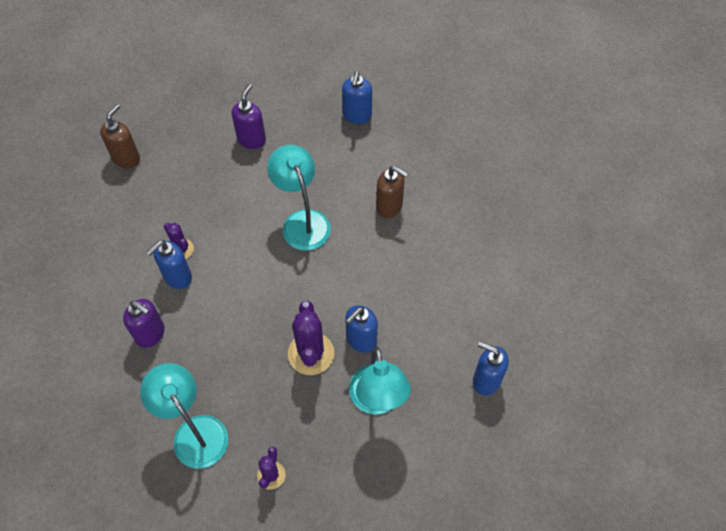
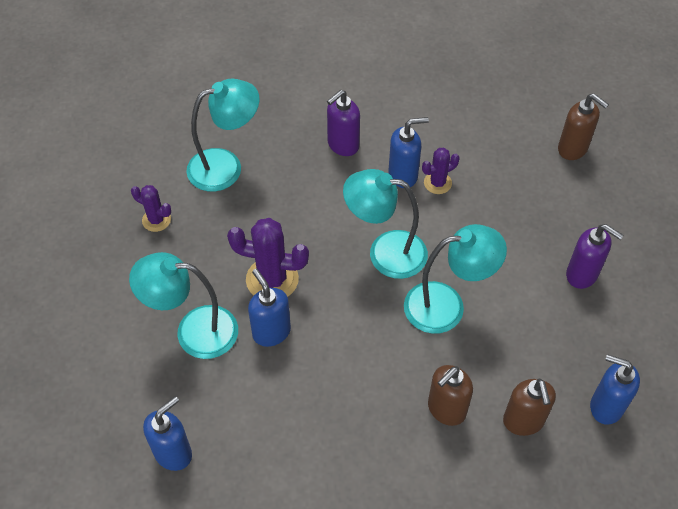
camera: 105 degrees right, 5 degrees down
(177, 277) = (403, 175): blue soap dispenser -> blue soap dispenser turned 105 degrees clockwise
(262, 274) = (385, 252): none -> turquoise lamp
(383, 160) = (523, 421): none -> brown soap dispenser

